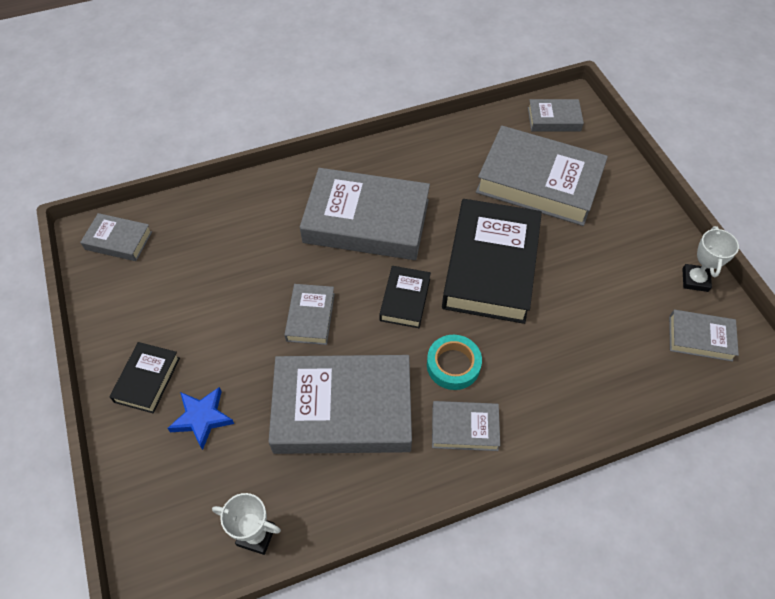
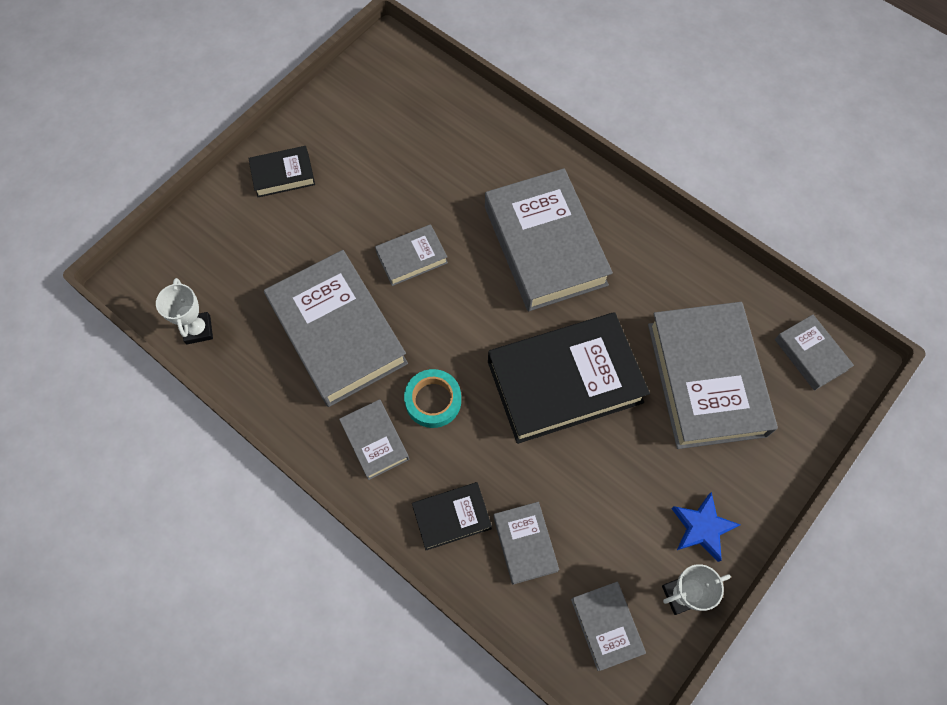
camera: 60 degrees right, 10 degrees up
(118, 240) = (396, 70): grey book -> grey book (525, 544)
(202, 418) = (272, 234): blue star -> blue star (702, 528)
(405, 299) = (478, 325): black book -> black book (451, 517)

